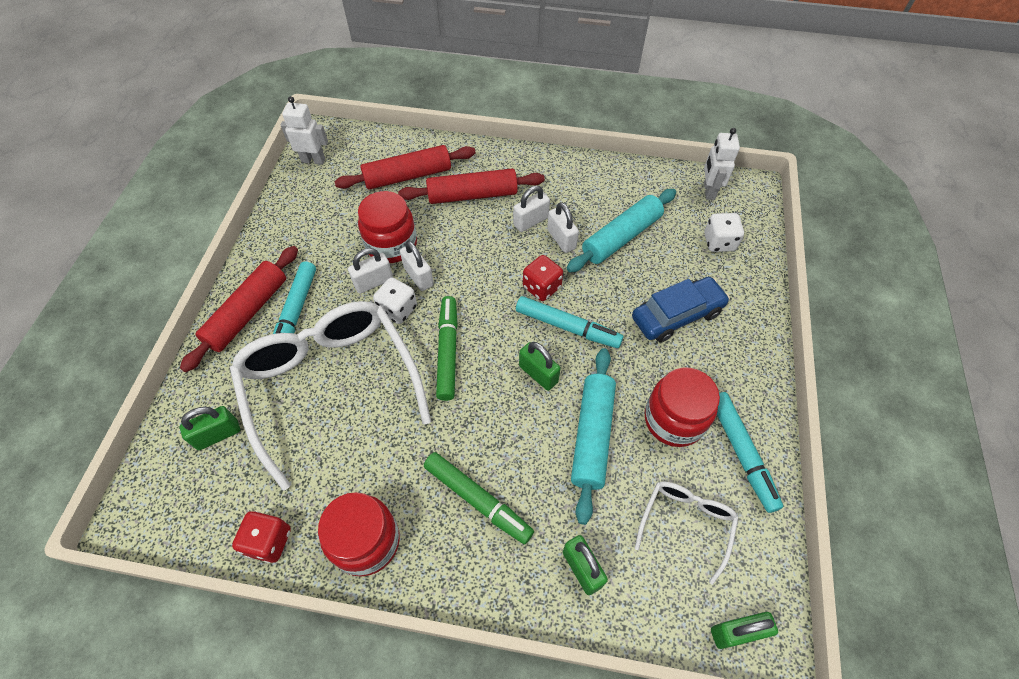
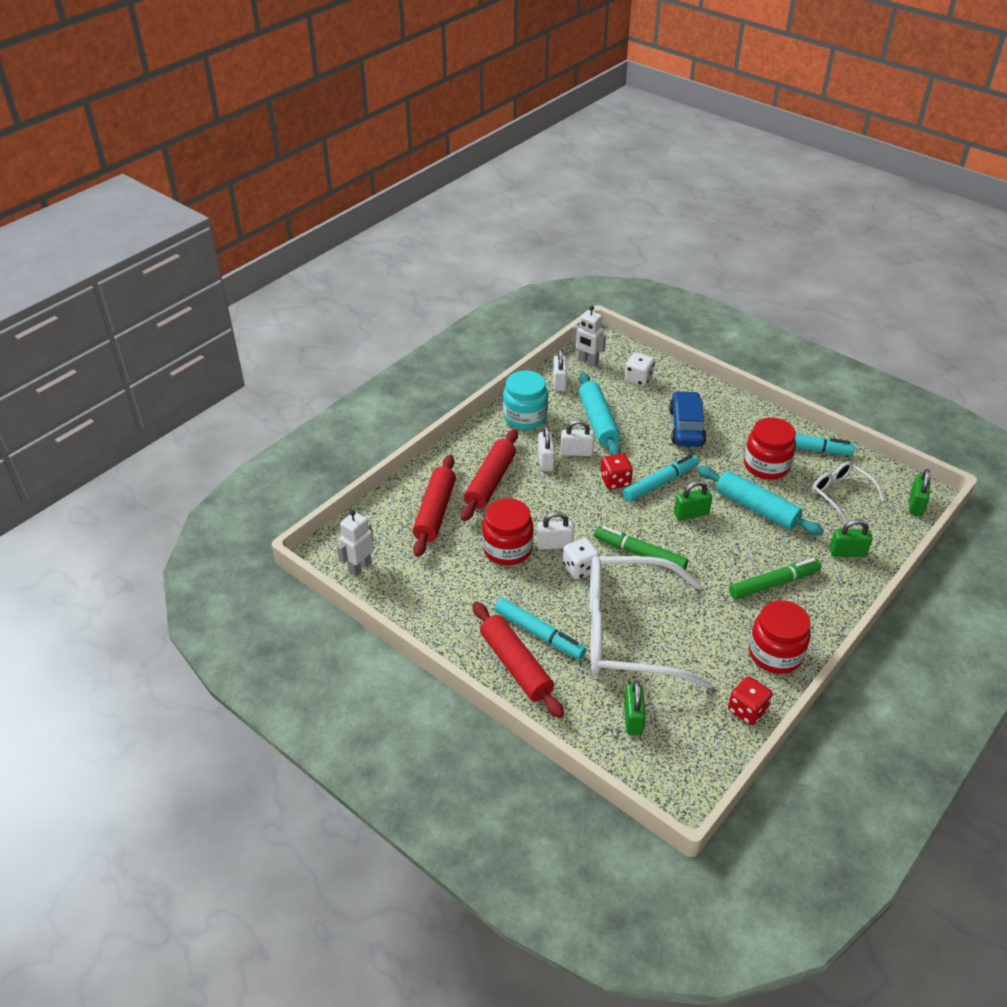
camera: 60 degrees left, 15 degrees down
(374, 282) = (540, 573): white padlock -> white padlock (559, 382)
(581, 180) = (525, 417): none -> turquoise jar

